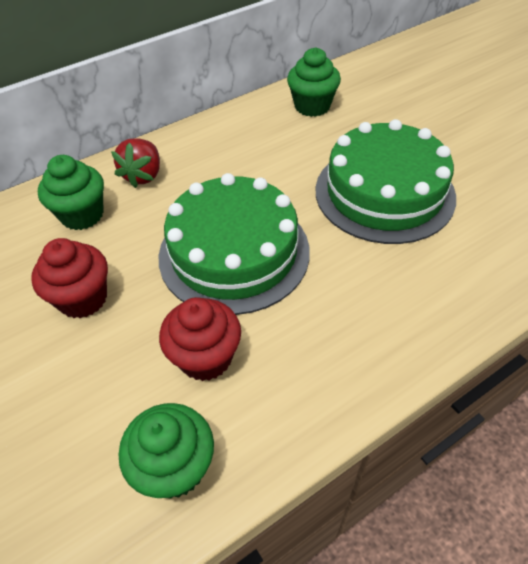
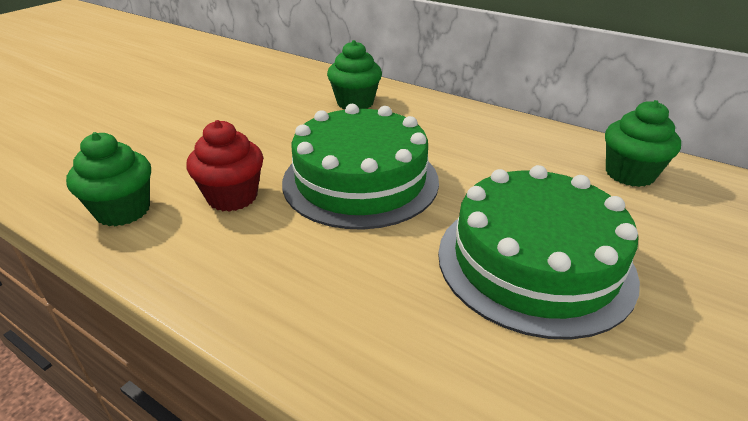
camera: 65 degrees right, 15 degrees down
(83, 298) = (271, 128): red cupcake -> none
(143, 175) = (420, 113): red strawberry -> none

